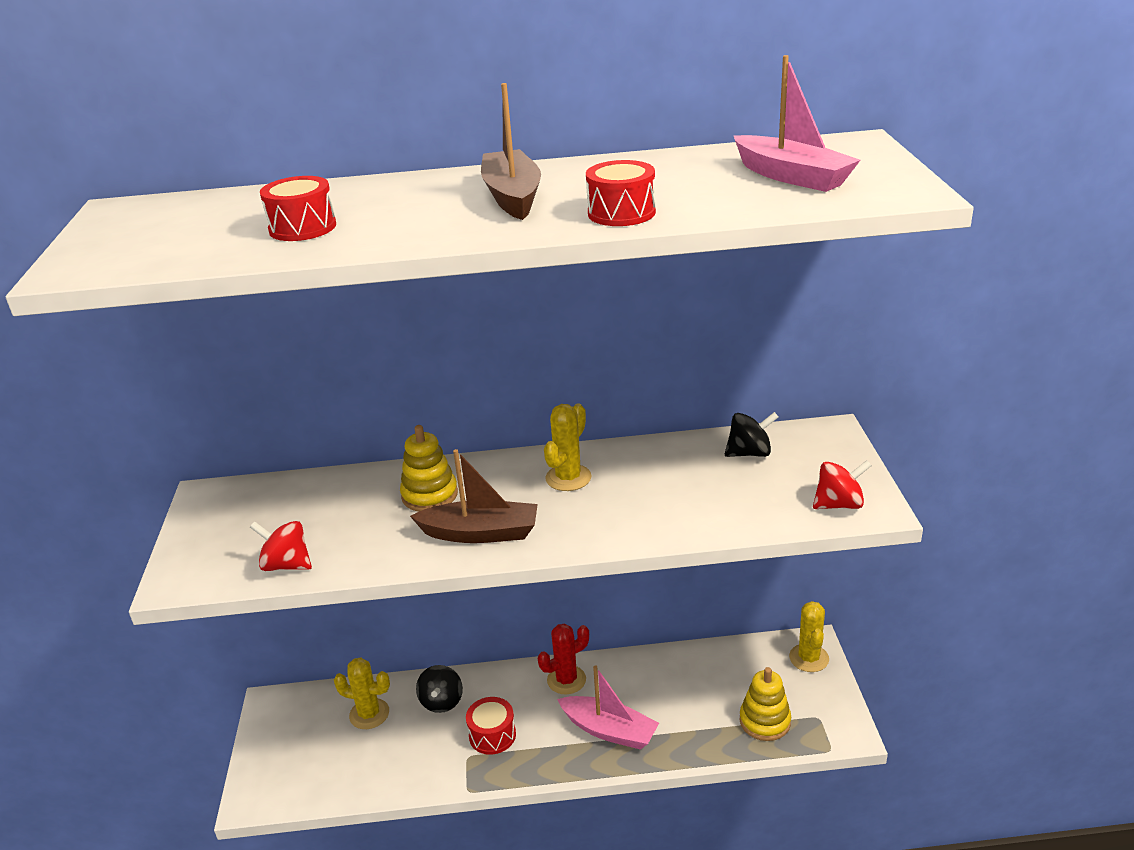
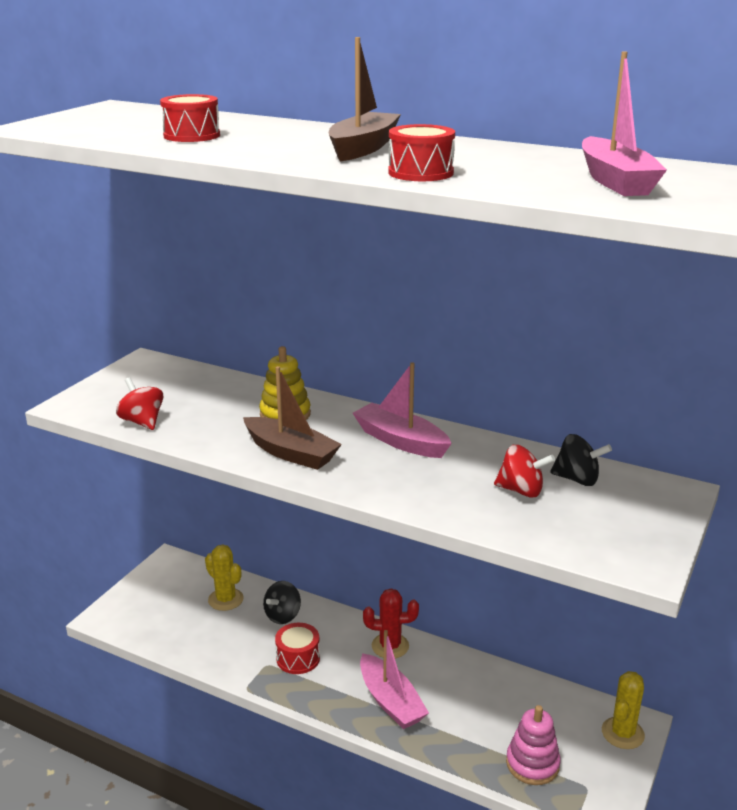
camera: 30 degrees right, 5 degrees down
(568, 478) = (400, 441): yellow cactus -> pink boat
(765, 721) = (532, 764): yellow stacking toy -> pink stacking toy
(839, 504) = (615, 550): red spinning top -> red spinning top (521, 490)

